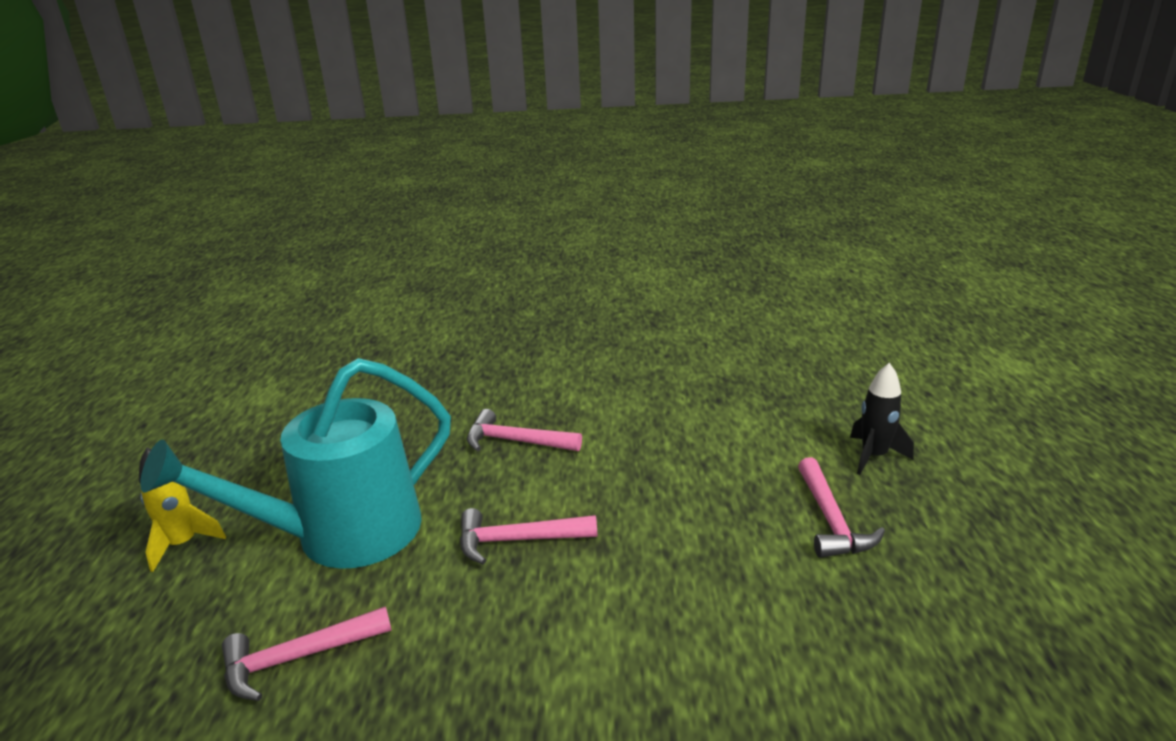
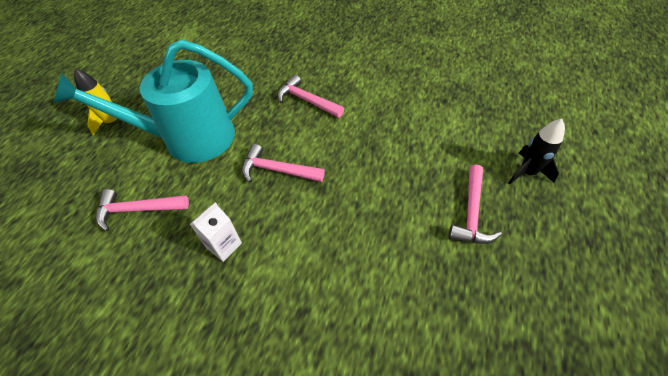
camera: 20 degrees right, 25 degrees up
(483, 664) = (224, 245): none -> white carton

